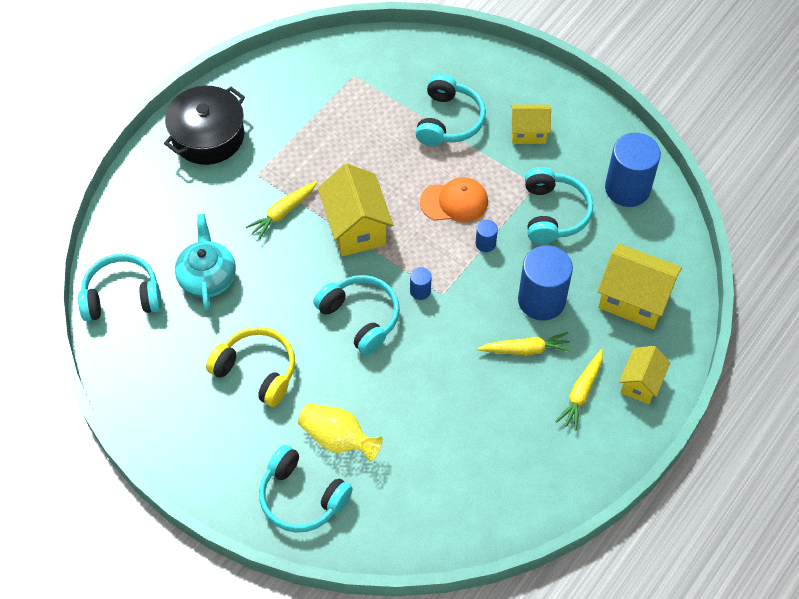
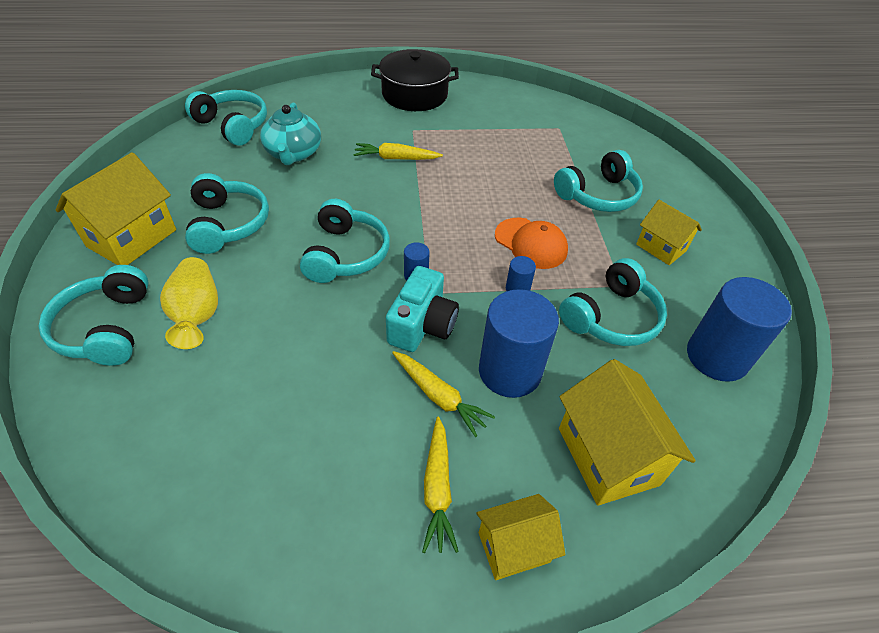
camera: 45 degrees right, 10 degrees down
(207, 277) = (293, 154): turquoise teapot -> turquoise teapot turned 135 degrees clockwise
(257, 371) = (228, 224): yellow headphones -> turquoise headphones
(356, 228) = (431, 202): yellow house -> yellow house (132, 238)
(465, 318) = (422, 325): none -> turquoise camera
(581, 393) = (437, 489): yellow carrot -> yellow carrot turned 75 degrees counterclockwise

